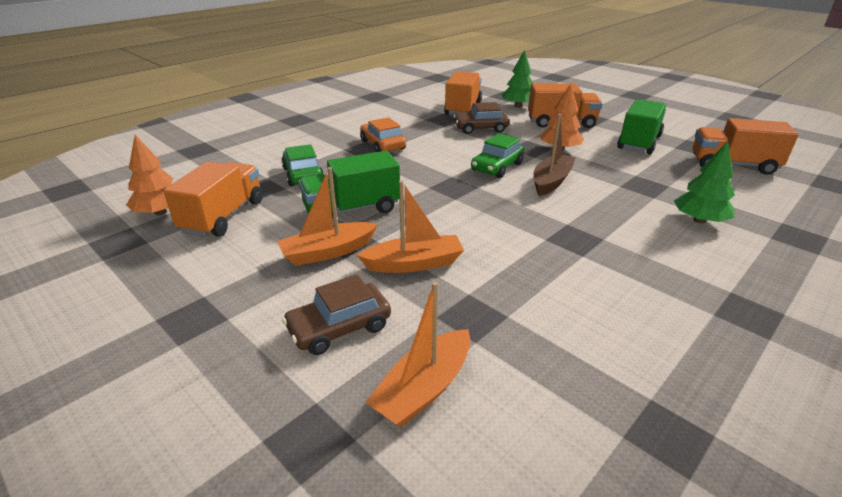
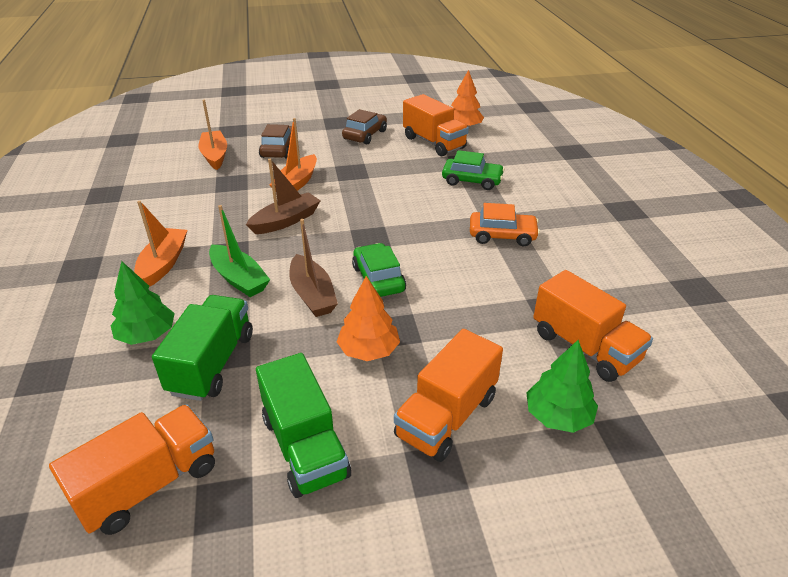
camera: 125 degrees right, 5 degrees up
(328, 252) = (347, 163): orange boat -> orange boat (163, 264)
(352, 210) = (388, 183): green truck -> green truck (212, 363)
(480, 128) = (492, 323): brown car -> brown car (365, 135)
(489, 234) = (286, 221): none -> brown boat
(590, 216) = (239, 279): none -> green boat

